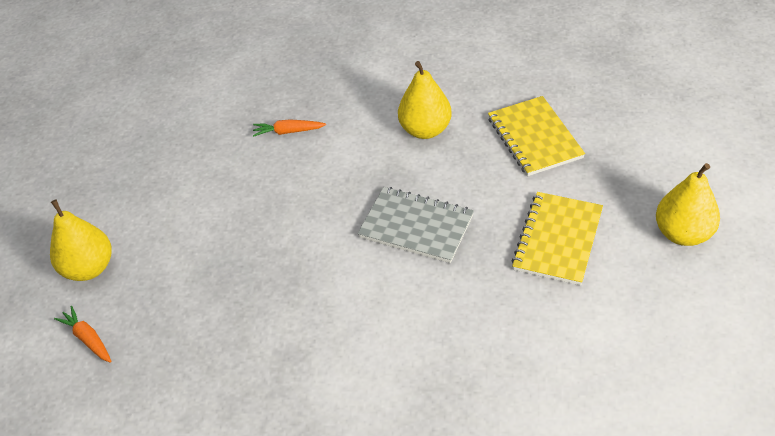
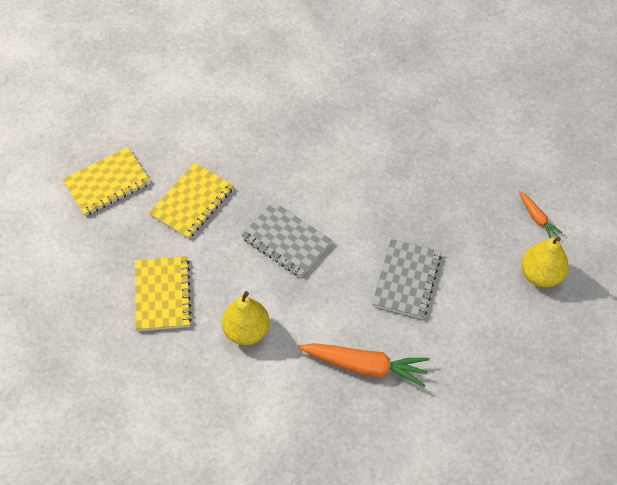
camera: 170 degrees left, 10 degrees up
(257, 221) = (406, 280): none -> grey notebook
(288, 132) = (365, 366): orange carrot -> orange carrot, size x1.94
(683, 234) = (107, 183): yellow pear -> yellow notebook

